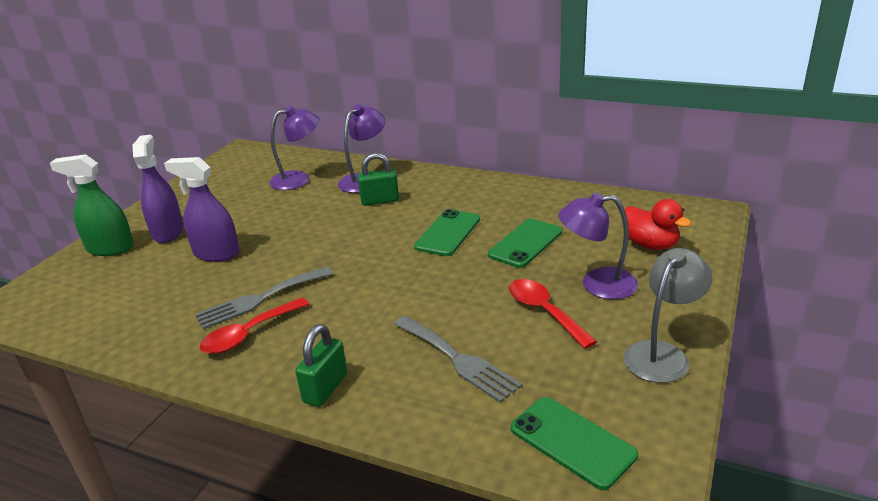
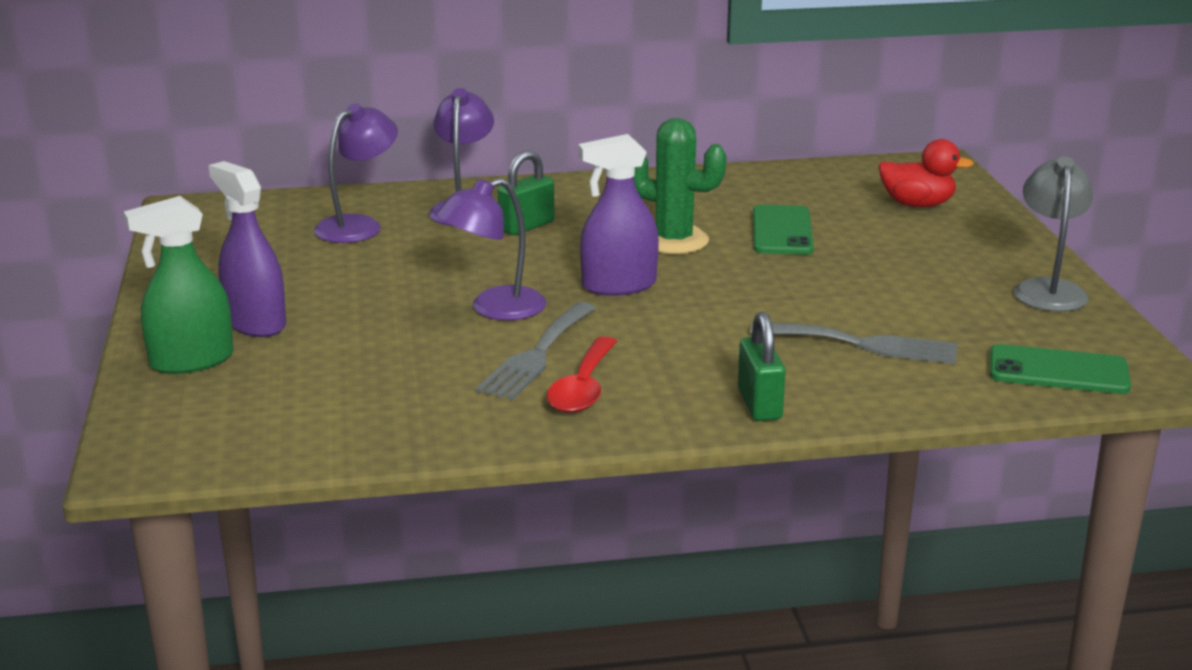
camera: 35 degrees left, 5 degrees down
(216, 253) = (383, 328): purple spray bottle -> purple spray bottle (619, 286)
(448, 233) = (673, 241): green phone -> green cactus
(544, 312) = (892, 285): red spoon -> none
(597, 284) = (912, 250): purple lamp -> purple lamp (494, 309)

